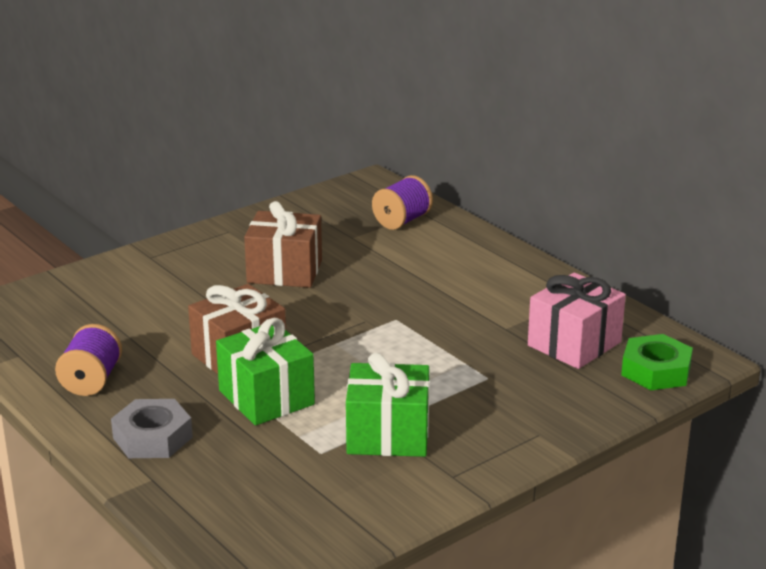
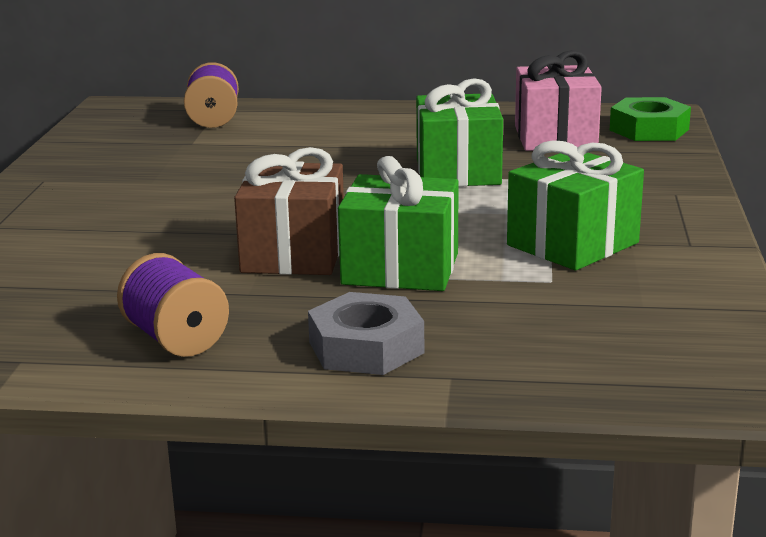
camera: 45 degrees left, 5 degrees down
(284, 271) = (183, 184): brown gift -> none
(448, 341) = (458, 171): none -> green gift

